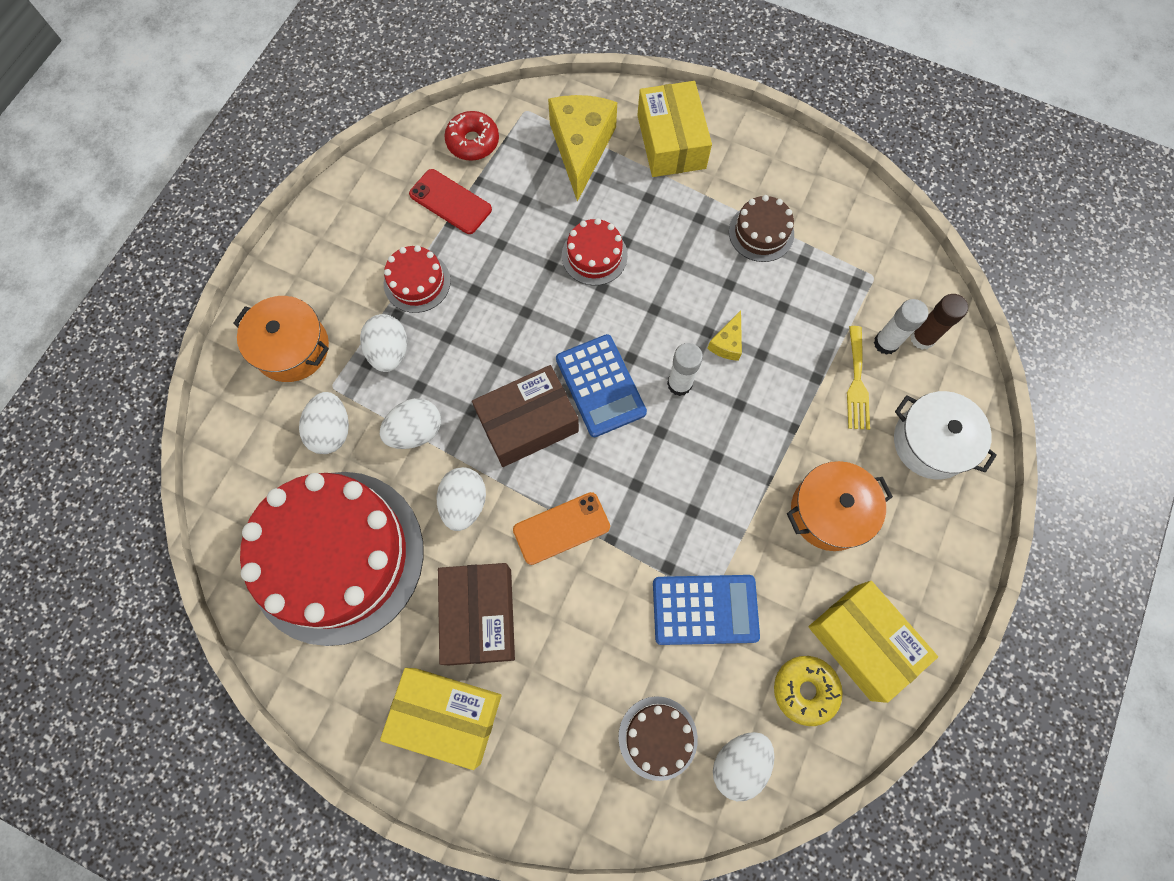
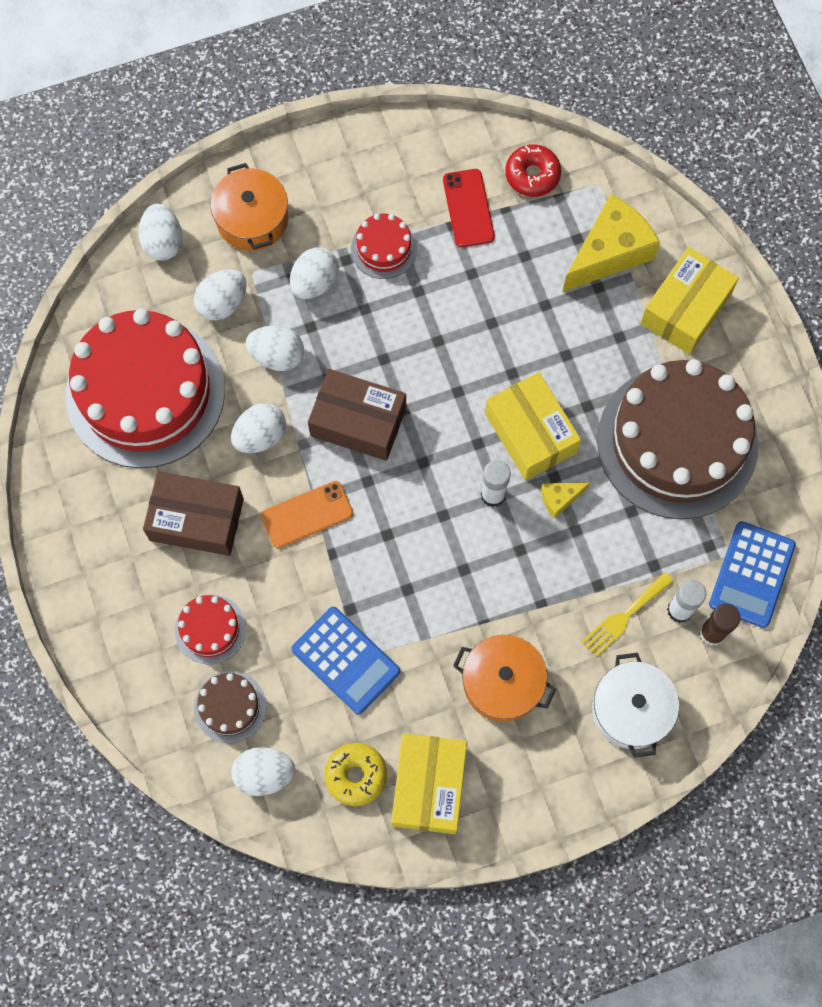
camera: 45 degrees right, 0 degrees up
(235, 427) = (163, 242): none -> white egg
(447, 715) = (115, 561): yellow box -> yellow box (530, 433)
(480, 616) = (196, 519): brown box -> brown box turned 60 degrees clockwise
(561, 528) = (307, 514): orange phone -> orange phone turned 45 degrees counterclockwise
(594, 255) = (531, 344): red cake -> red cake (210, 629)
(600, 386) = (435, 443): blue calculator -> blue calculator (752, 574)
(761, 232) = (677, 442): brown cake -> brown cake, size x2.34

